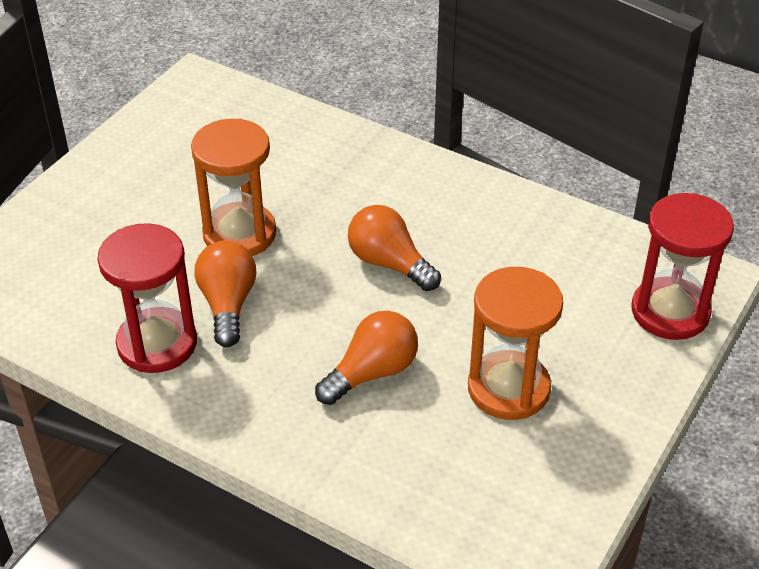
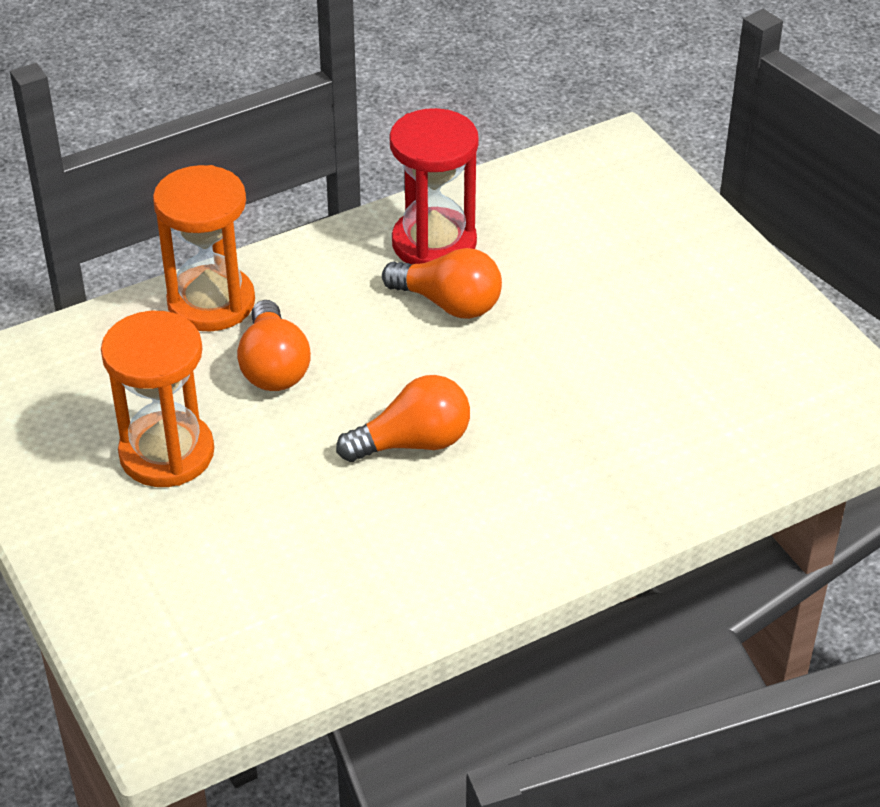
camera: 120 degrees right, 0 degrees up
(239, 234) = (551, 347): orange hourglass -> orange hourglass (211, 302)
(670, 312) = (144, 643): red hourglass -> none

